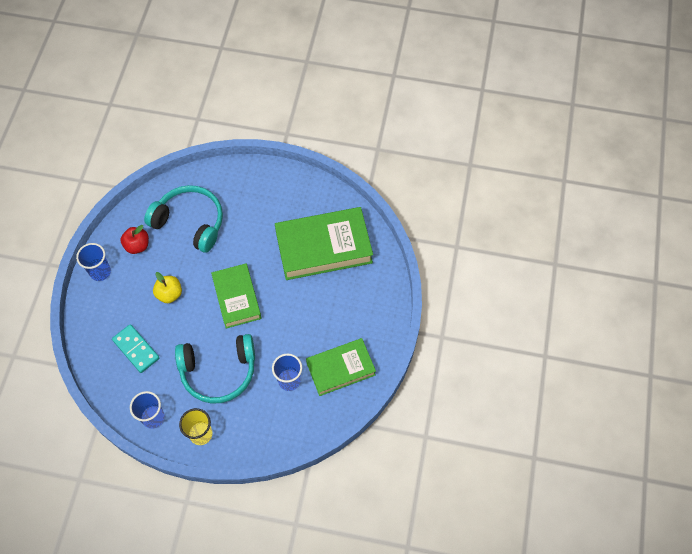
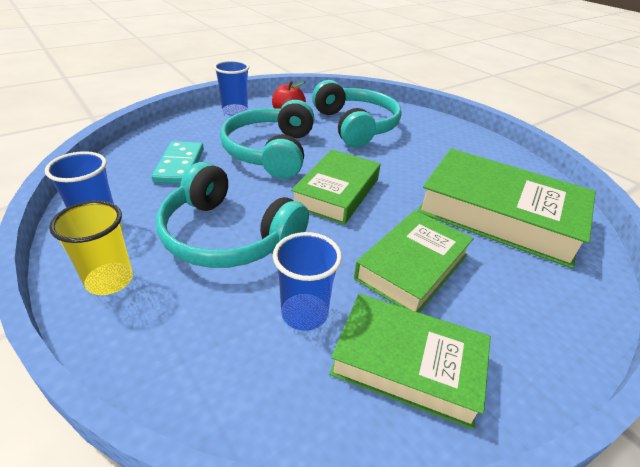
camera: 40 degrees right, 25 degrees down
(169, 294) = (271, 151): yellow apple -> turquoise headphones
(309, 319) = (412, 266): none -> green book

